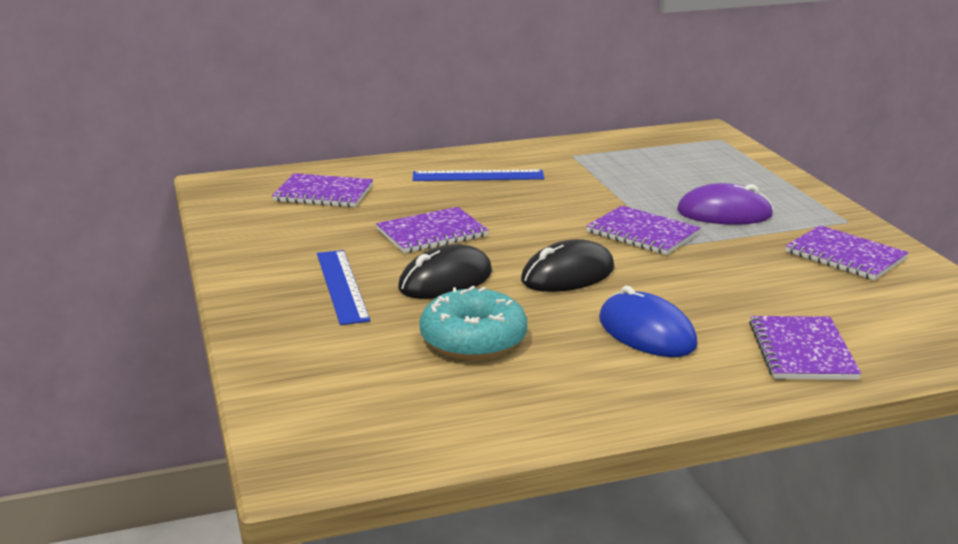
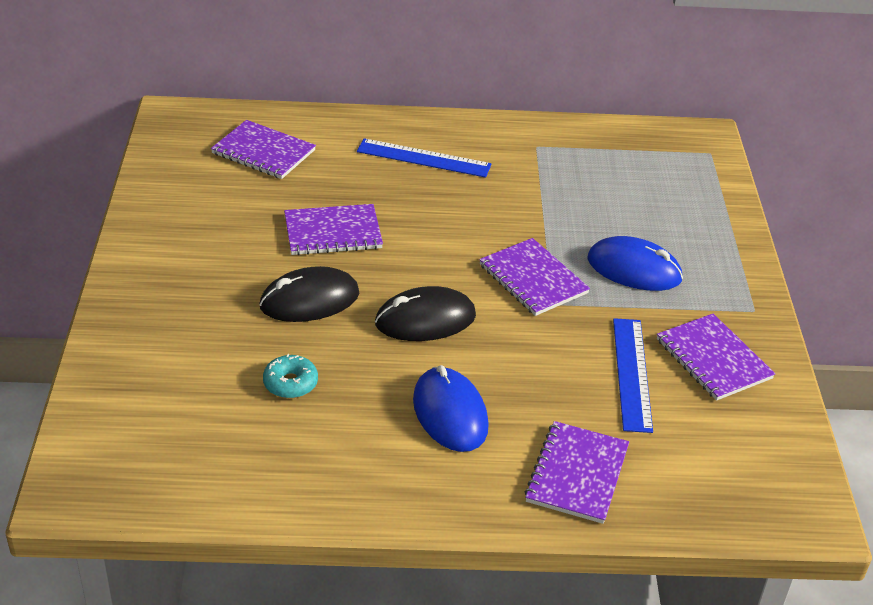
camera: 15 degrees right, 15 degrees up
(342, 286) = (214, 285): blue ruler -> blue ruler (632, 373)
(473, 340) = (290, 383): turquoise donut -> turquoise donut, size x0.55
(724, 213) = (634, 269): purple mouse -> blue mouse

